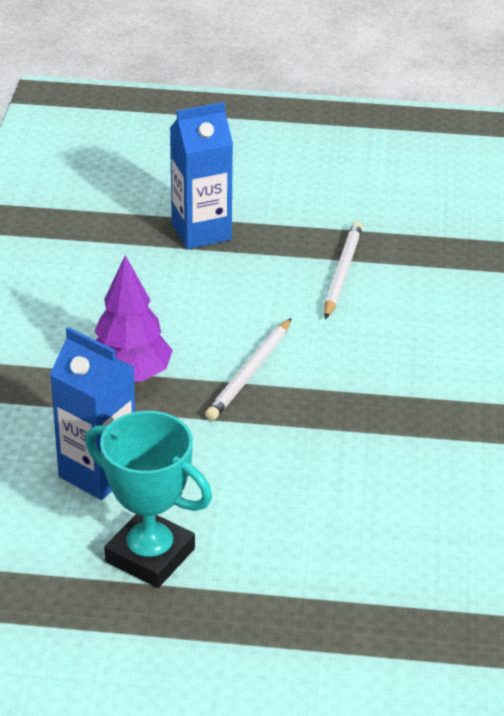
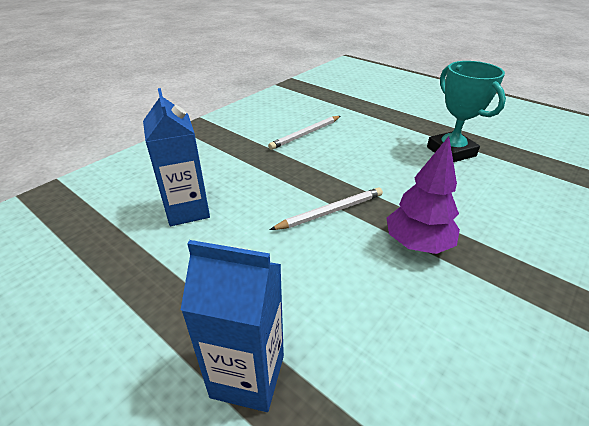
camera: 145 degrees left, 0 degrees up
(98, 473) = (466, 193): blue carton -> blue carton (187, 210)
(342, 272) = (186, 256): white pencil -> white pencil (305, 134)

